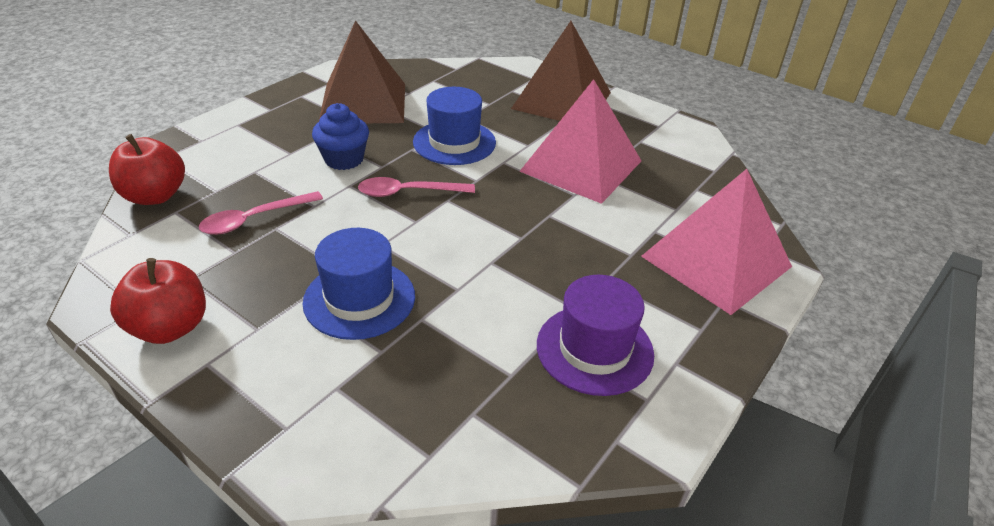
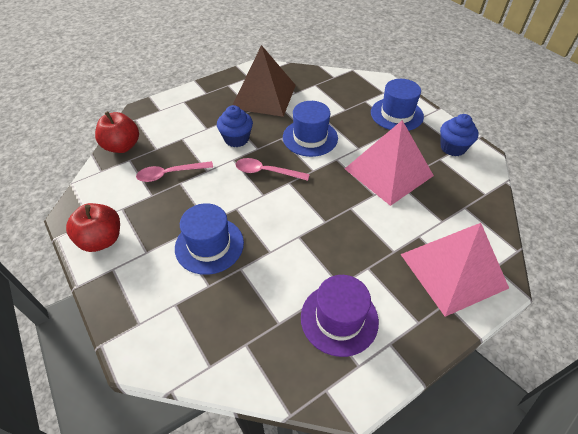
camera: 20 degrees right, 10 degrees up
(561, 100) = (396, 114): brown pyramid -> blue hat
(650, 127) = (453, 148): none -> blue cupcake

